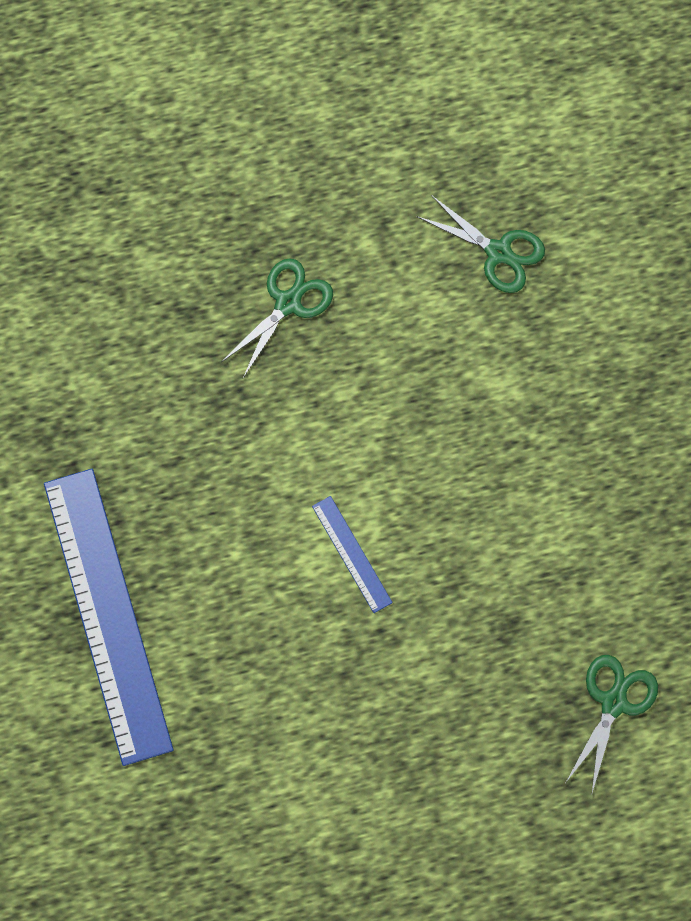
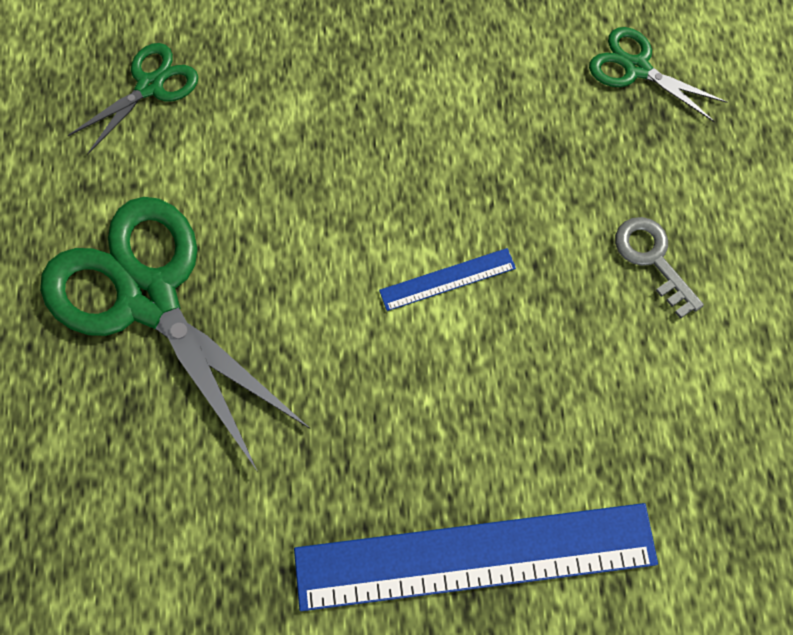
camera: 80 degrees left, 5 degrees down
(288, 303) = (148, 298): green scissors -> green scissors, size x2.07
(406, 737) = (652, 259): none -> grey key

